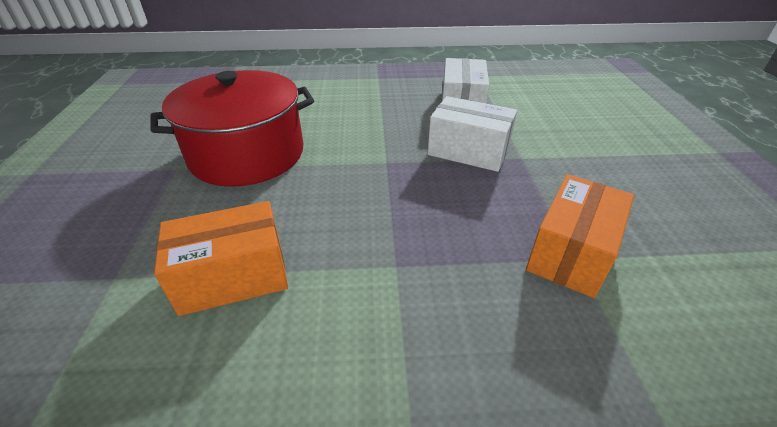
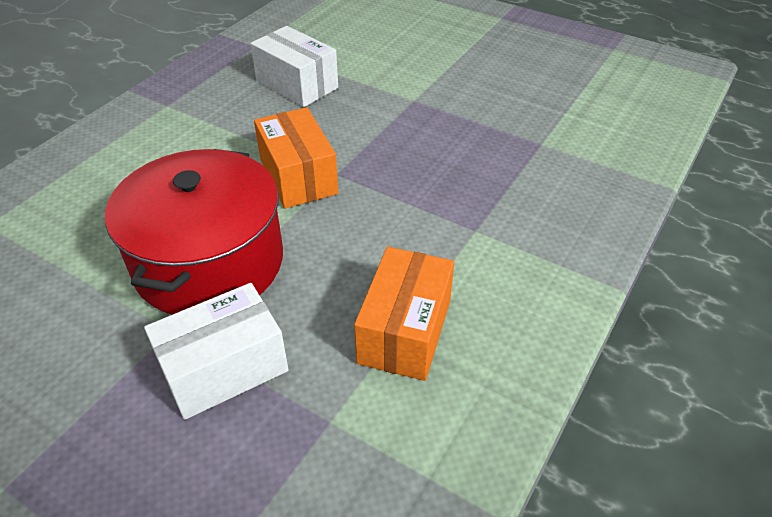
camera: 55 degrees left, 5 degrees up
(468, 151) = (374, 120): white box -> white box (224, 368)
(571, 252) = (535, 142): orange box -> orange box (298, 176)

